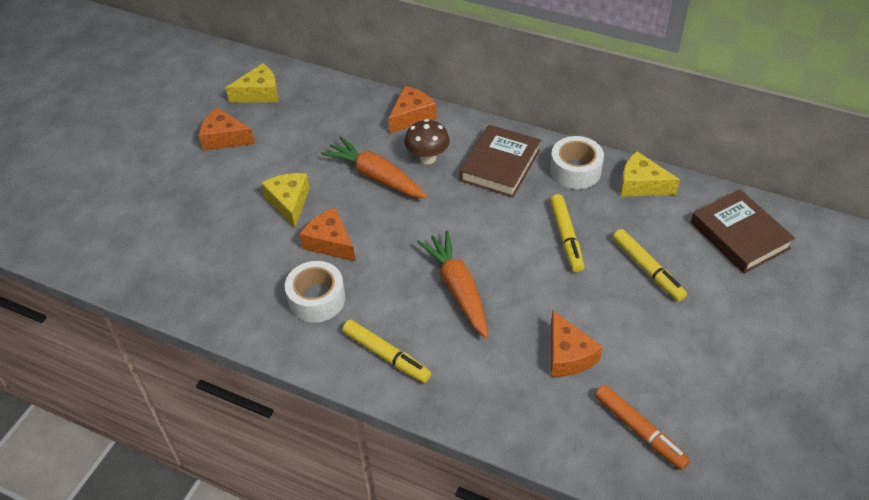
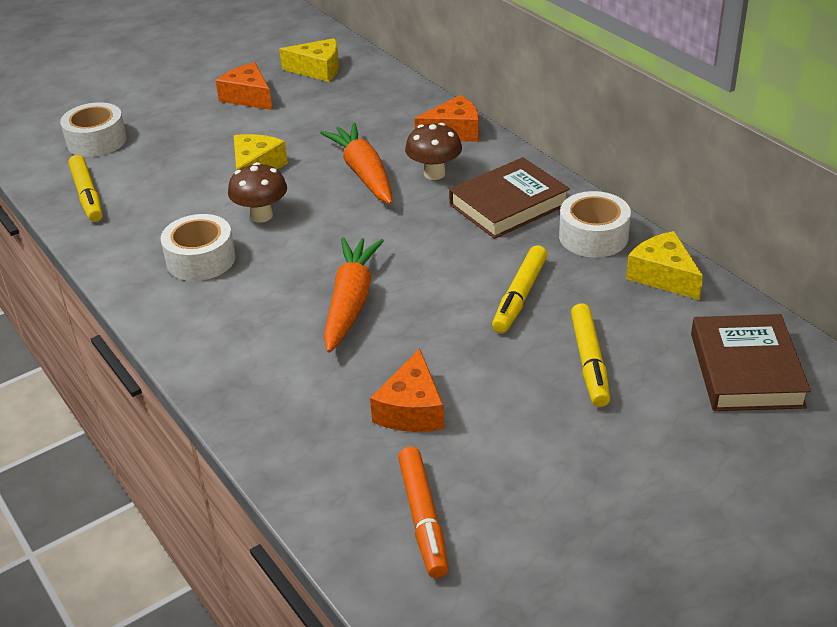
camera: 30 degrees right, 10 degrees down
(130, 224) = (96, 141): none -> white tape
(330, 243) = (261, 216): orange cheese -> brown mushroom
(386, 355) = (219, 333): yellow marker -> yellow marker (87, 195)

